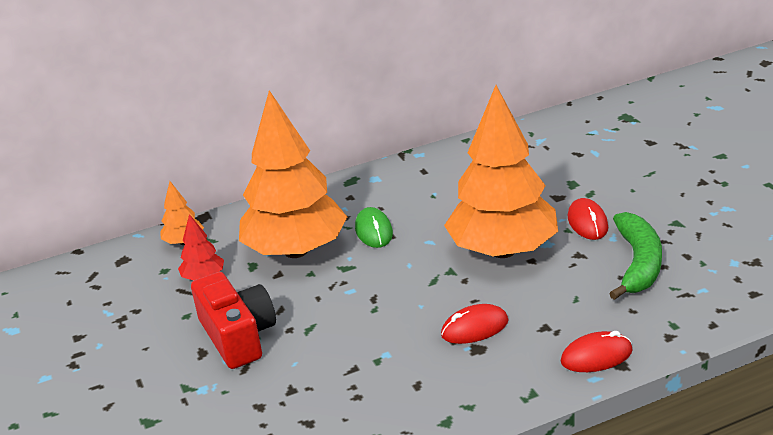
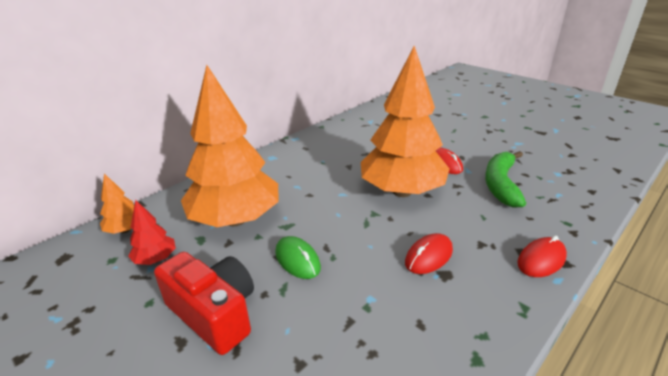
camera: 25 degrees left, 0 degrees up
(374, 231) = (293, 193): green mouse -> green mouse (297, 260)
(638, 263) = (501, 184): green banana -> green banana turned 150 degrees counterclockwise

